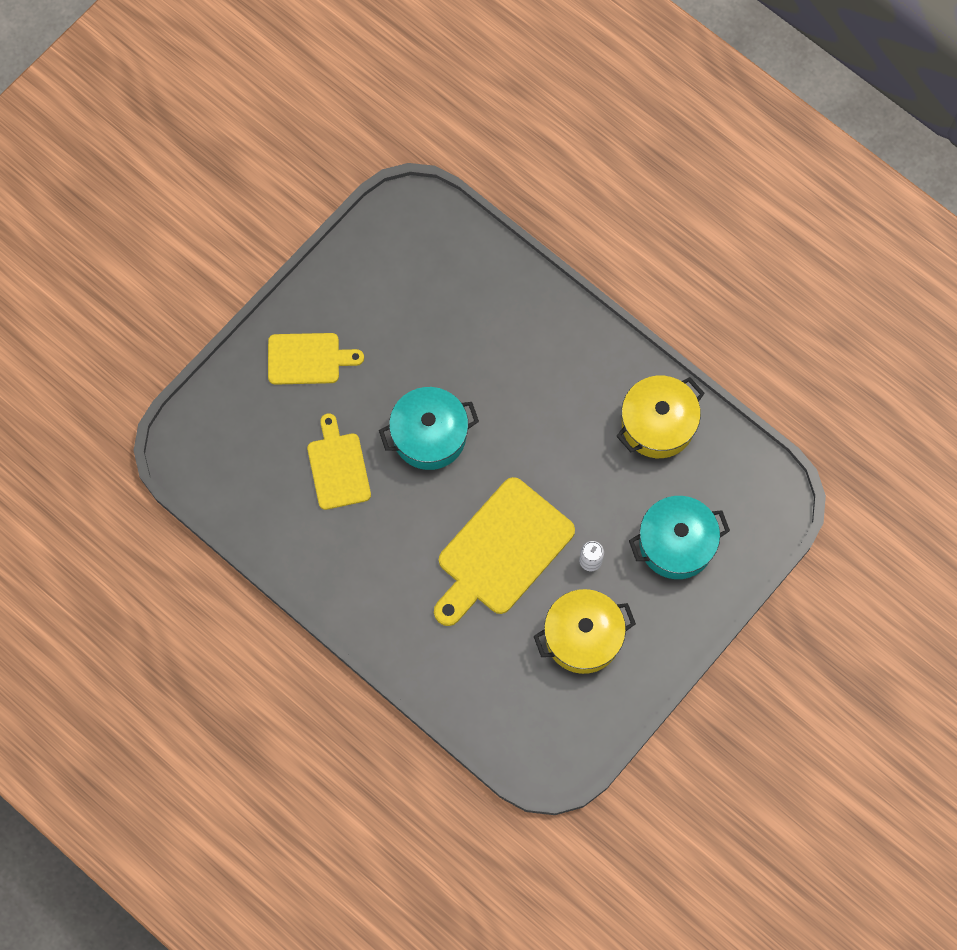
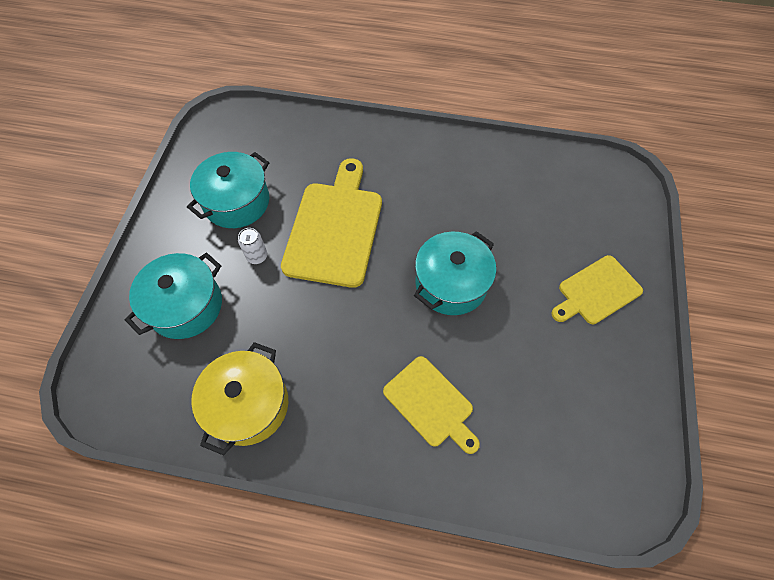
camera: 150 degrees right, 10 degrees down
(338, 467) = (504, 223): yellow cutting board -> yellow cutting board (431, 403)
(583, 637) = (236, 202): yellow pot -> turquoise pot

